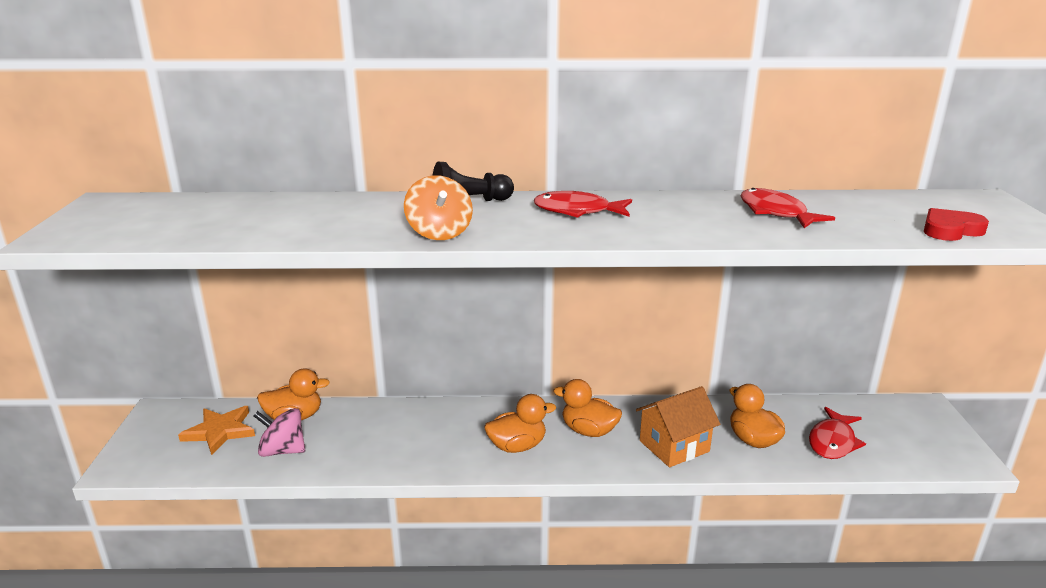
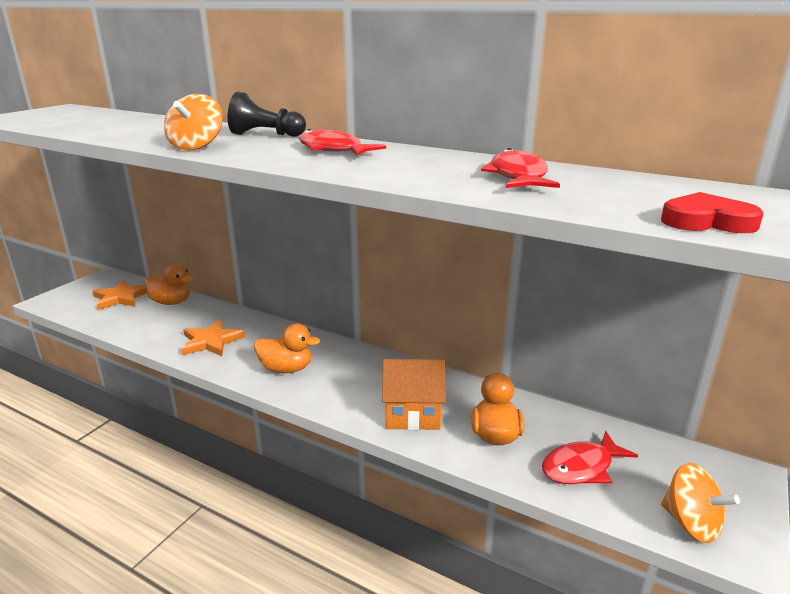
camera: 30 degrees right, 0 degrees up
(282, 450) = (138, 320): pink spinning top -> none
(403, 445) = (211, 341): none -> orange star
(588, 431) = (355, 376): orange duck -> none
(930, 454) = (691, 523): none -> orange spinning top

